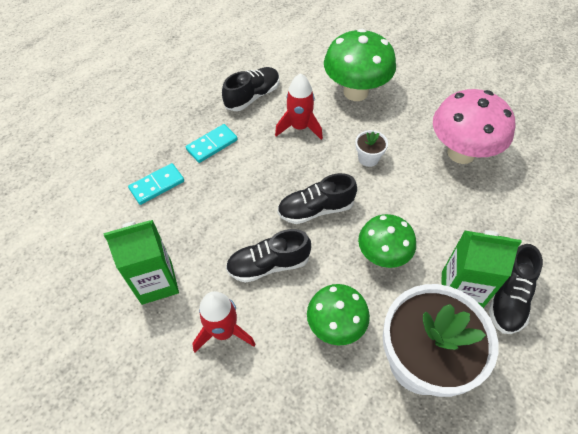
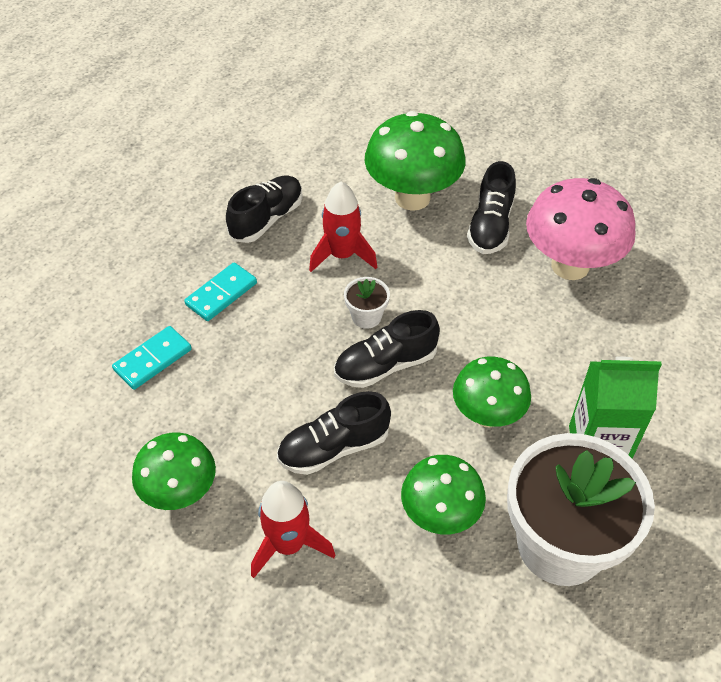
camera: 10 degrees left, 5 degrees down
(156, 282) = (180, 493): green carton -> green mushroom
(368, 158) = (445, 287): white flower pot -> white flower pot (366, 317)
(508, 297) = (660, 447): black shoe -> black shoe (490, 226)

